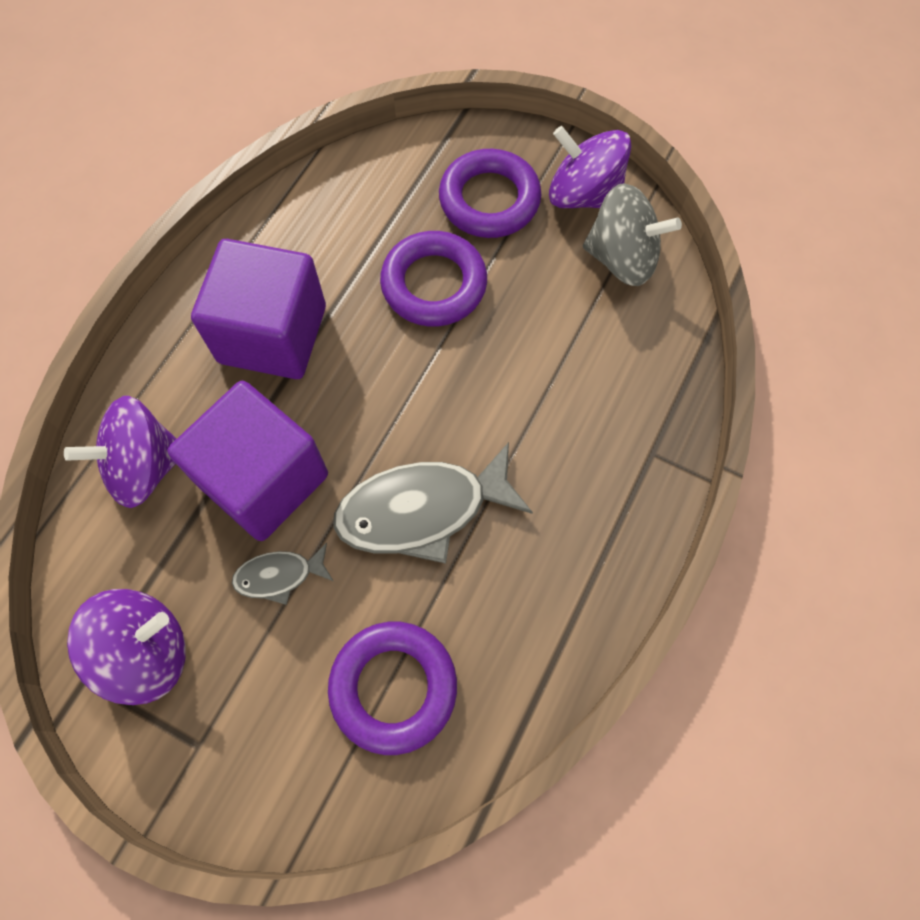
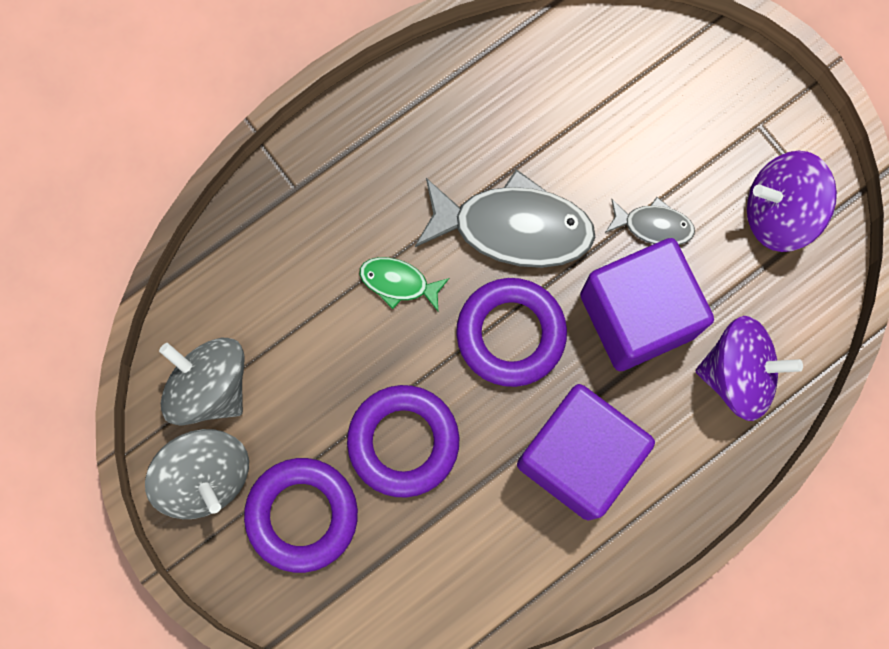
camera: 155 degrees left, 10 degrees up
(393, 687) = (596, 101): purple ring -> purple ring (511, 334)
(507, 410) = (398, 282): none -> green fish
(583, 195) = (205, 477): purple spinning top -> grey spinning top

